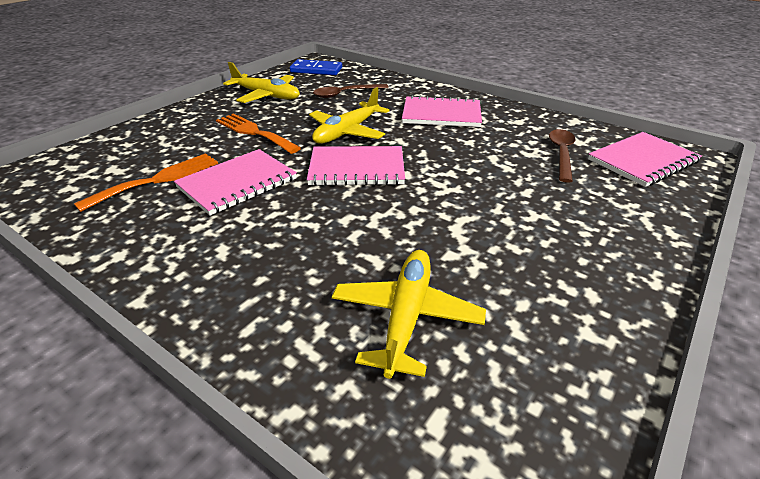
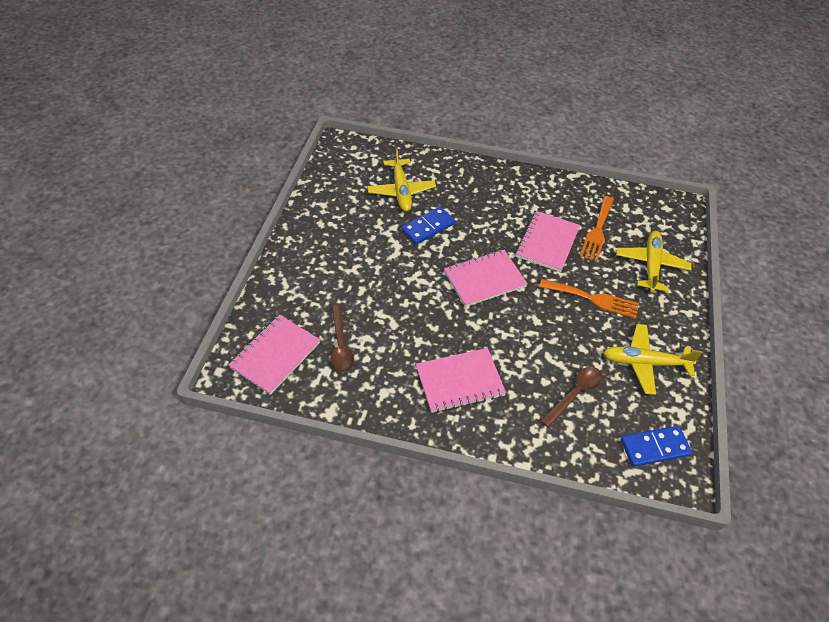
camera: 155 degrees right, 15 degrees up
(347, 132) = (523, 323): yellow plane -> yellow plane (651, 265)
(392, 240) = (428, 227): none -> blue domino

